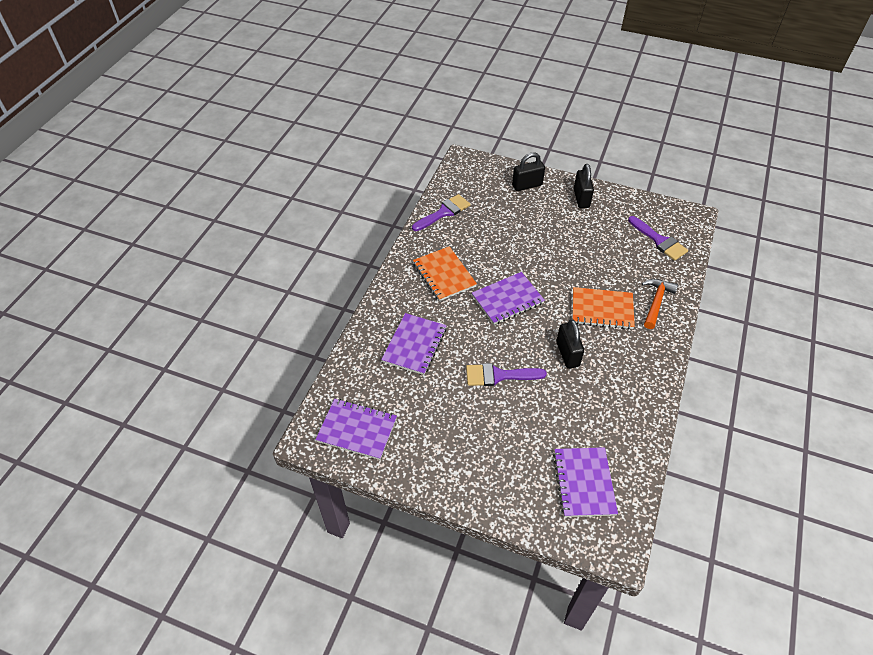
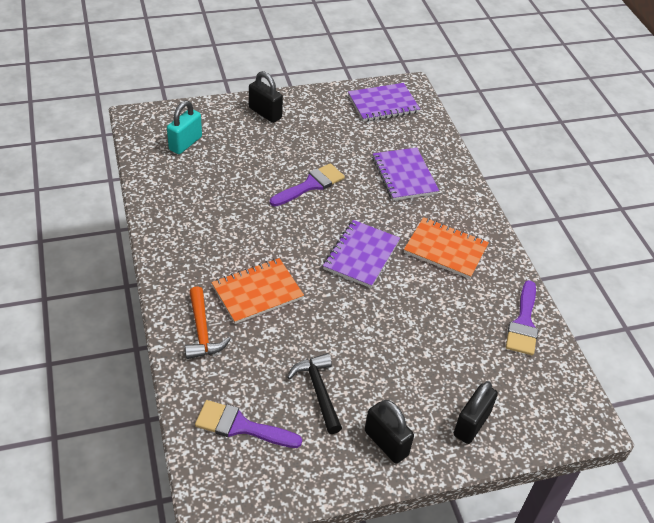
camera: 140 degrees right, 5 degrees down
(567, 354) = (263, 231): black padlock -> black padlock (265, 113)
(584, 483) = (185, 143): purple notebook -> turquoise padlock
(601, 237) = (318, 391): none -> black hammer

